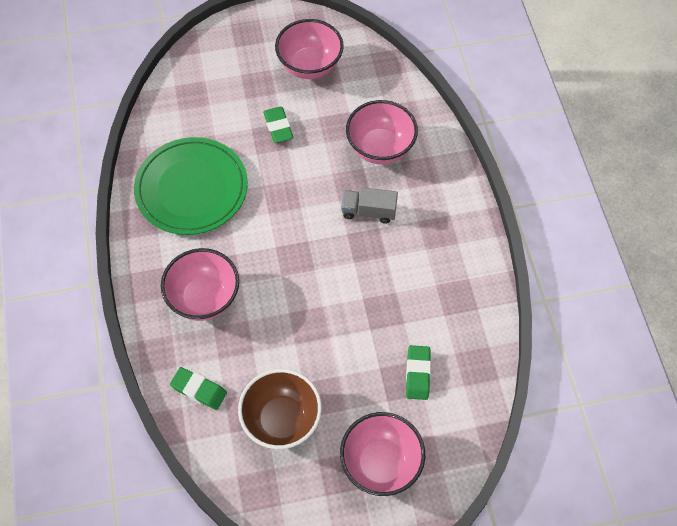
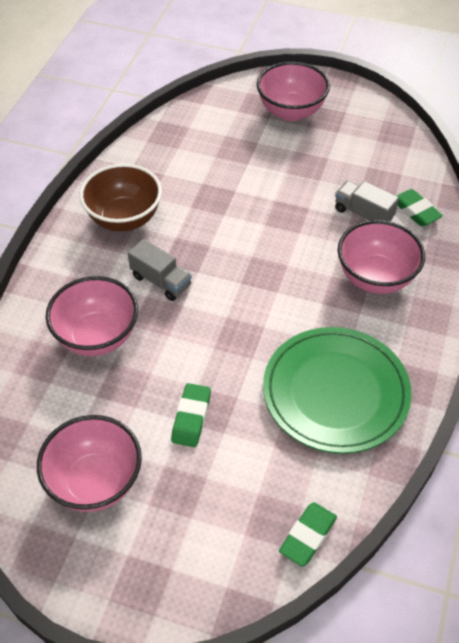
camera: 150 degrees left, 10 degrees down
(244, 362) = (363, 214): none -> grey truck
(282, 420) = (353, 164): brown bowl -> brown bowl (124, 219)
(418, 374) = (219, 147): green eraser -> green eraser (307, 536)

